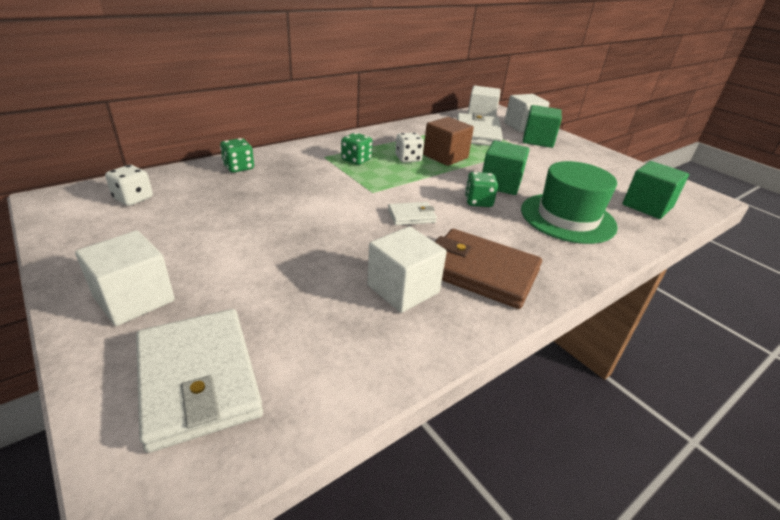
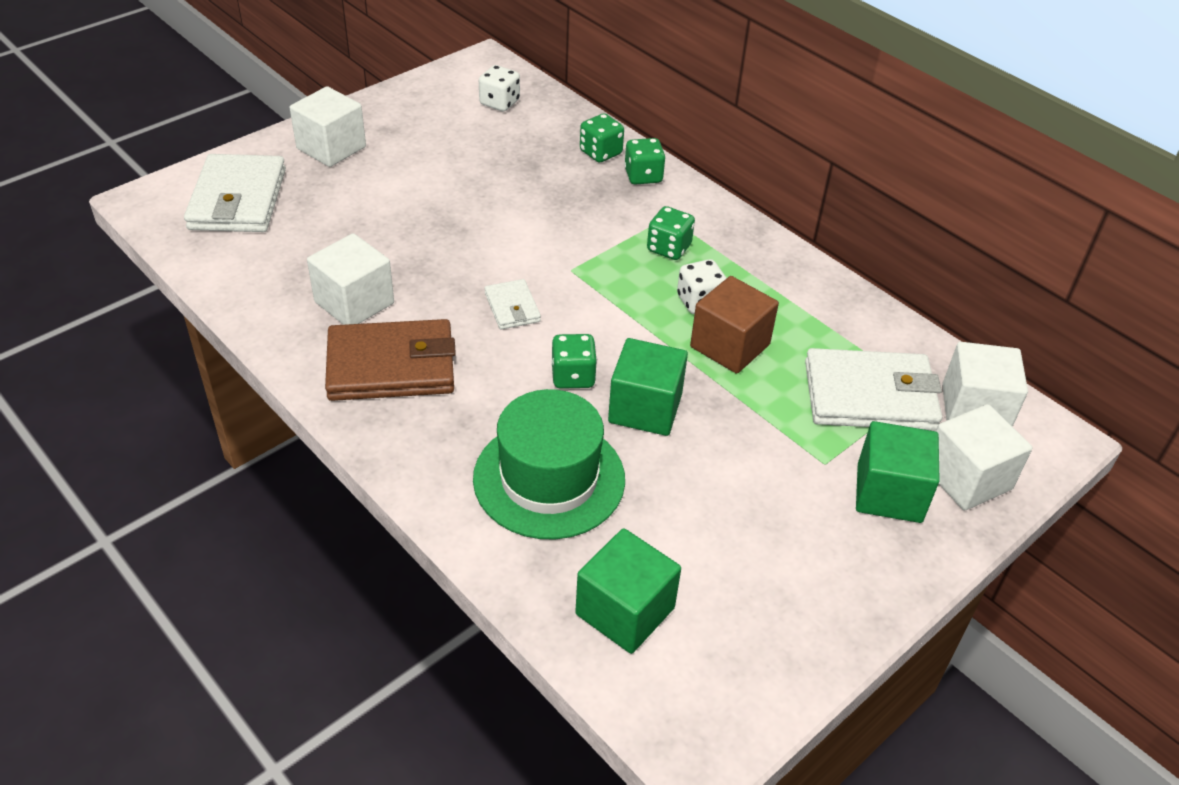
camera: 85 degrees right, 10 degrees up
(198, 379) = (238, 199): white wallet -> white wallet turned 60 degrees counterclockwise
(275, 158) = (643, 176): none -> green dice
(481, 272) = (391, 366): brown wallet -> brown wallet turned 60 degrees clockwise

